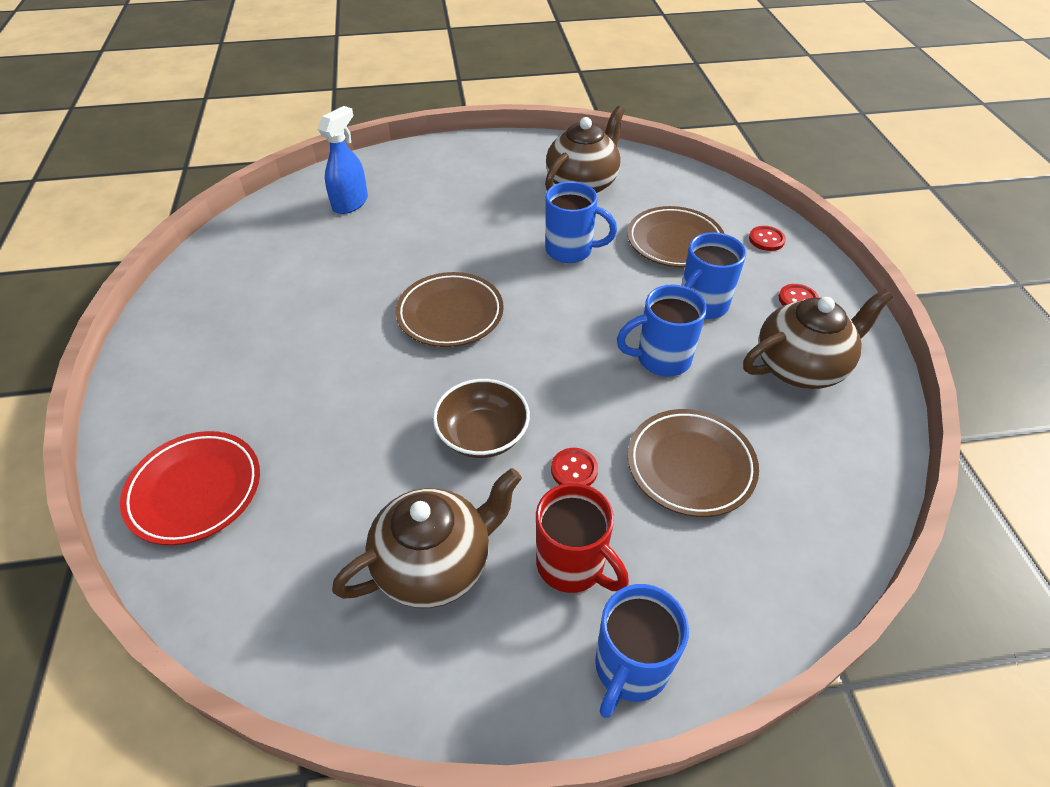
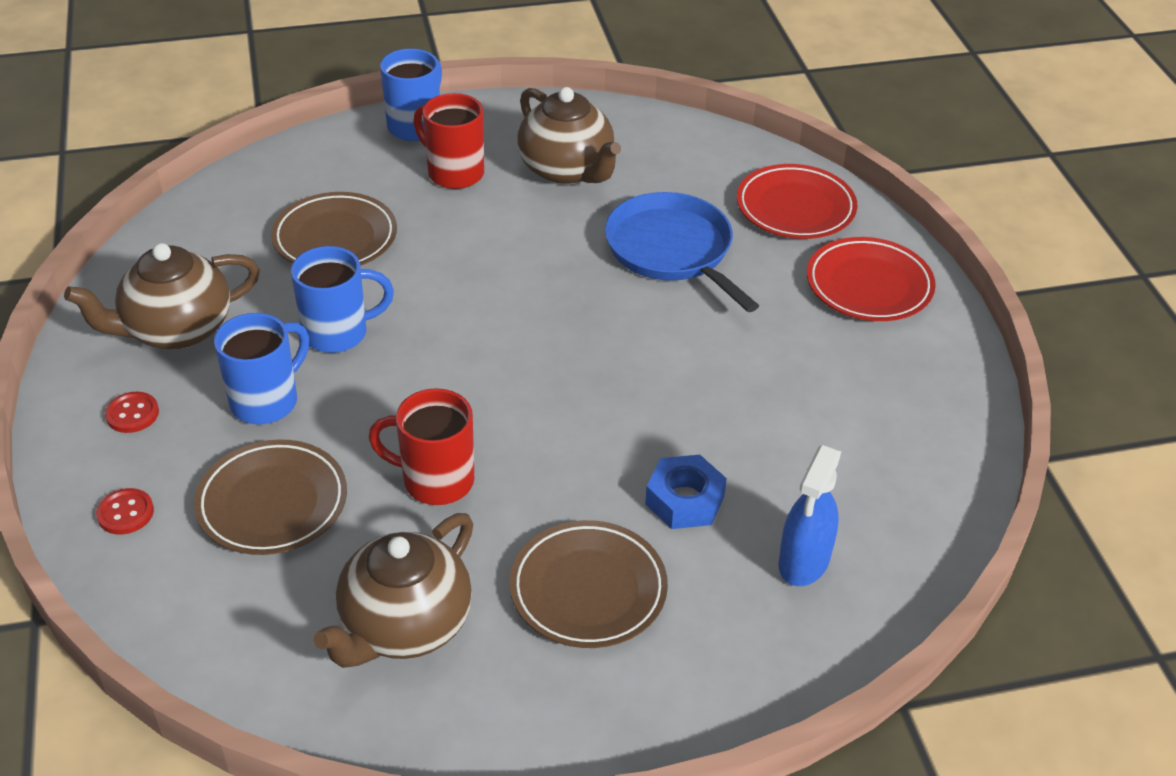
camera: 175 degrees right, 5 degrees down
(183, 389) = (869, 285): none -> red plate
(349, 437) = (672, 250): none -> blue pan
(410, 235) = (684, 500): none -> blue nut
(435, 564) = (567, 170): brown teapot -> brown teapot turned 90 degrees counterclockwise
(450, 314) = (597, 378): brown plate -> brown plate (588, 590)
(483, 435) = (539, 256): brown bowl -> none
(571, 250) = (435, 481): blue mug -> red mug
(574, 470) = (448, 232): red button -> none

